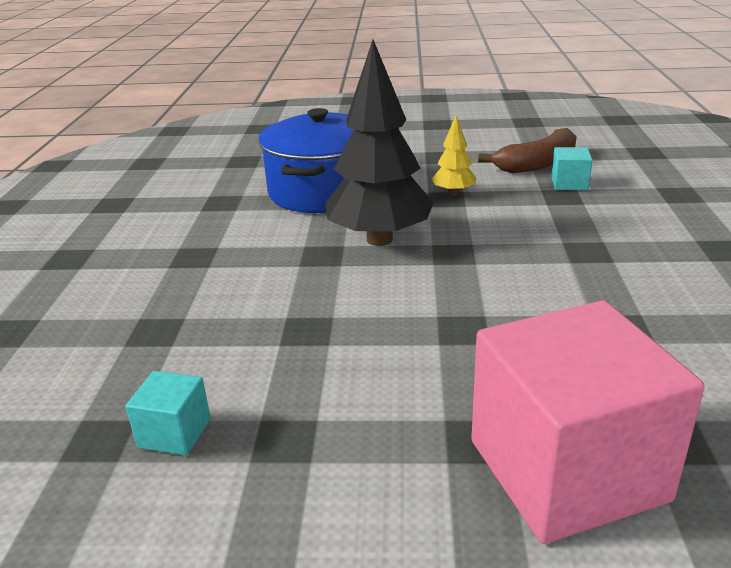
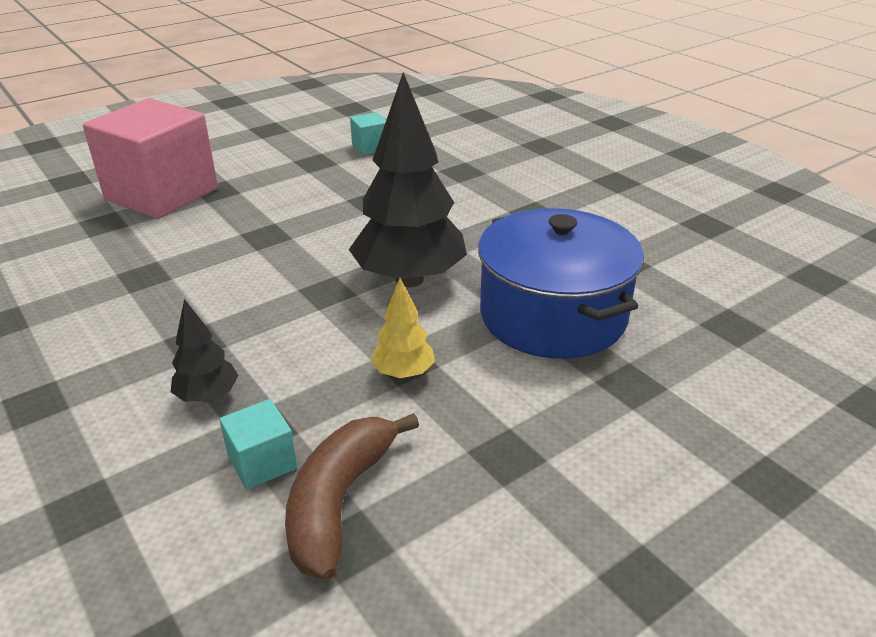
camera: 140 degrees right, 5 degrees up
(589, 217) = (208, 396): none -> black tree

